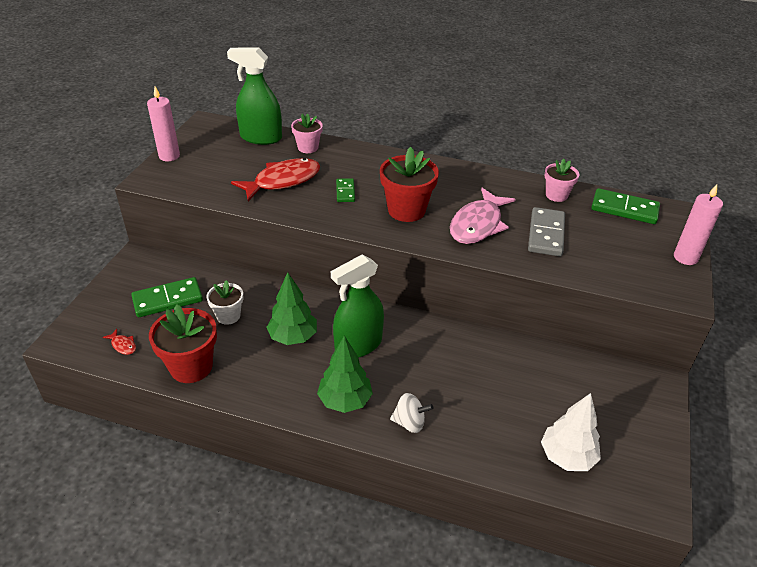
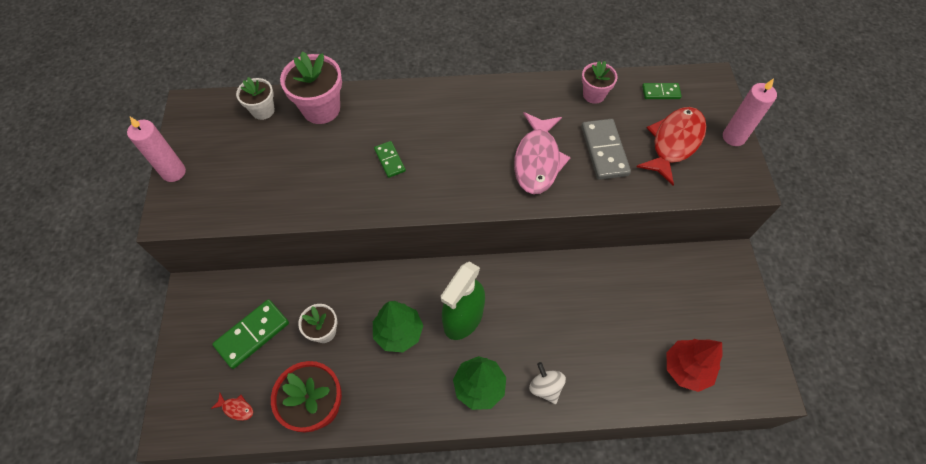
camera: 20 degrees left, 20 degrees up
(261, 138) = (263, 110): green spray bottle -> white flower pot
(283, 181) = (318, 167): red fish -> red fish (674, 143)
(308, 148) = (321, 109): pink flower pot -> pink flower pot, size x1.65
(406, 210) = (462, 165): red flower pot -> none
(409, 423) = (545, 387): white spinning top -> white spinning top turned 105 degrees counterclockwise
(567, 457) = (686, 369): white tree -> red tree
(624, 209) = (661, 92): green domino -> green domino, size x0.58

